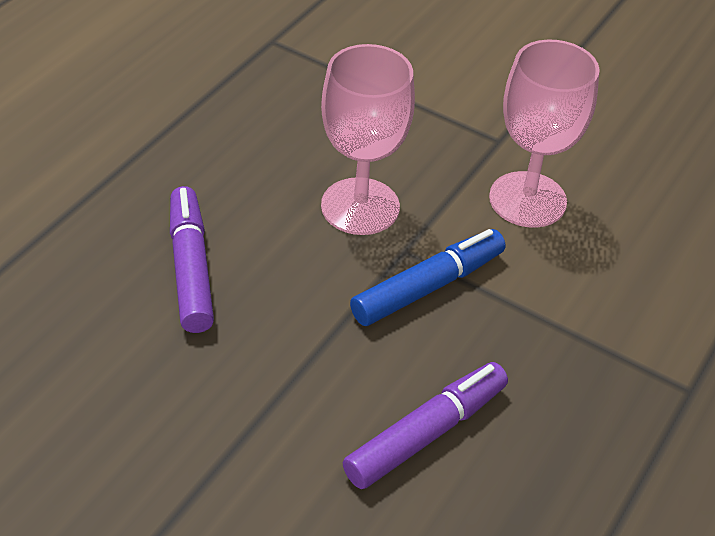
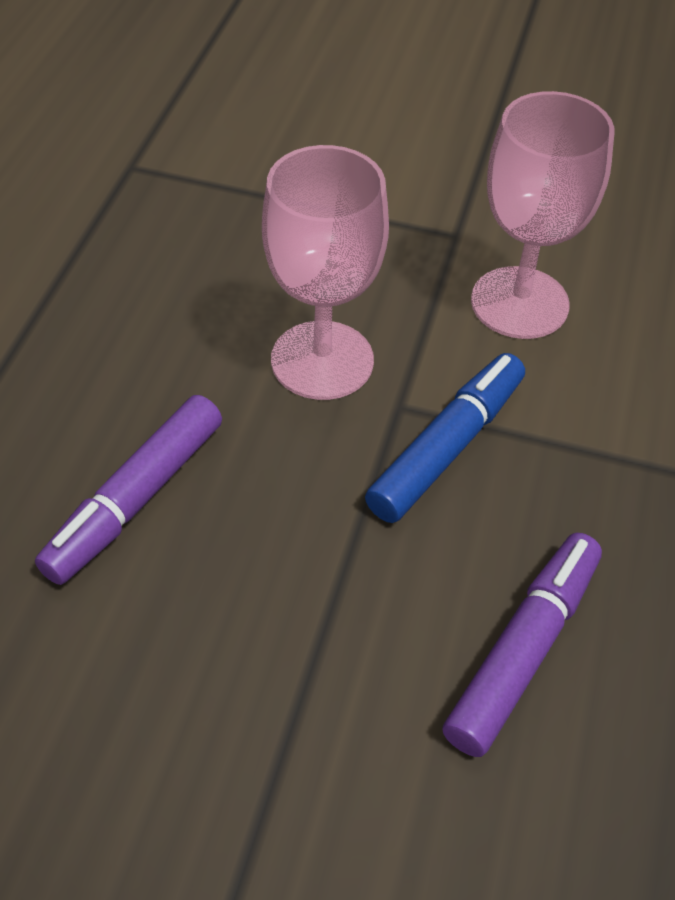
camera: 15 degrees left, 5 degrees up
(190, 268) = (135, 499): purple marker -> purple marker turned 120 degrees counterclockwise

